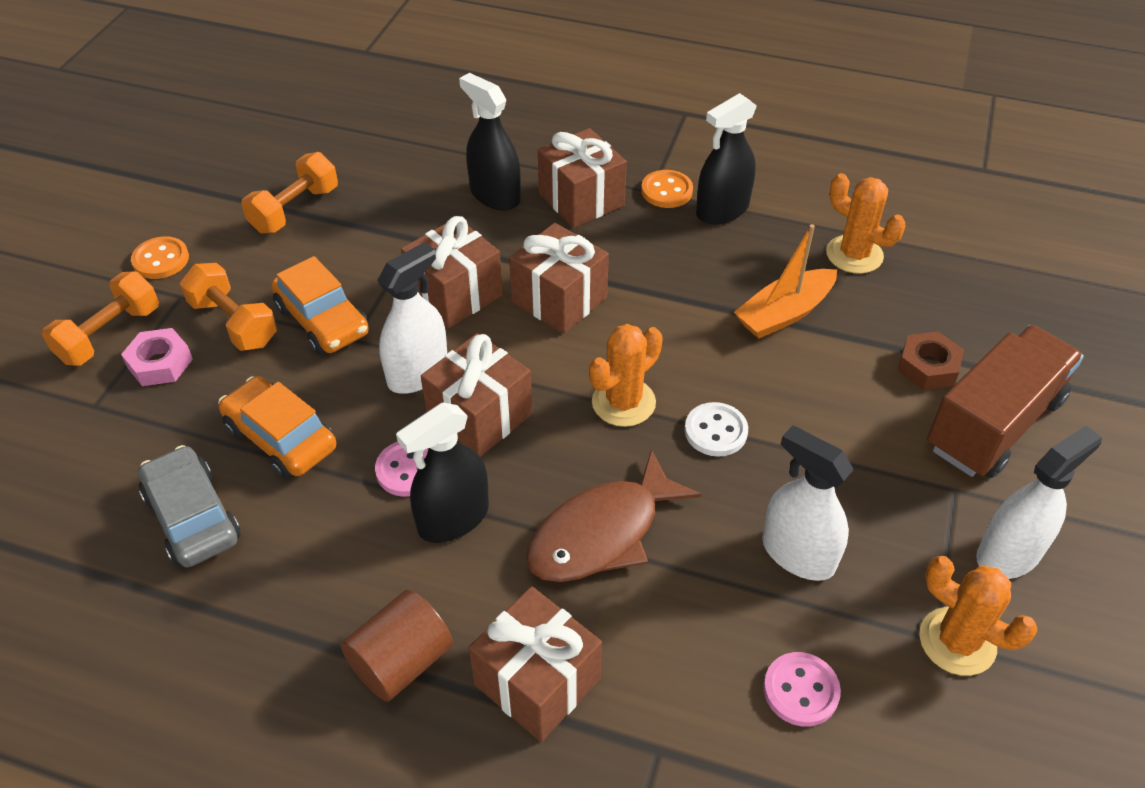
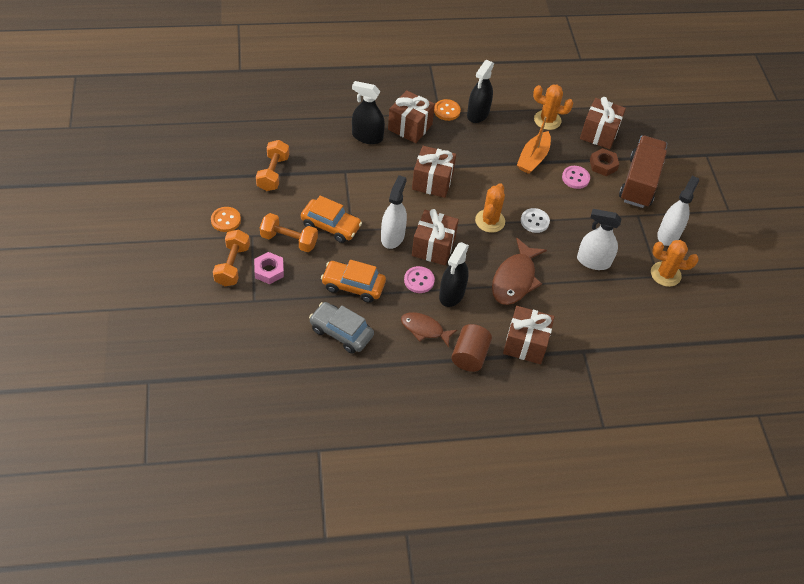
camera: 30 degrees left, 5 degrees up
(350, 570) = (424, 329): none -> brown fish
(455, 294) = (383, 193): brown gift -> brown gift (599, 133)
(801, 690) = (621, 312): pink button -> pink button (575, 178)

